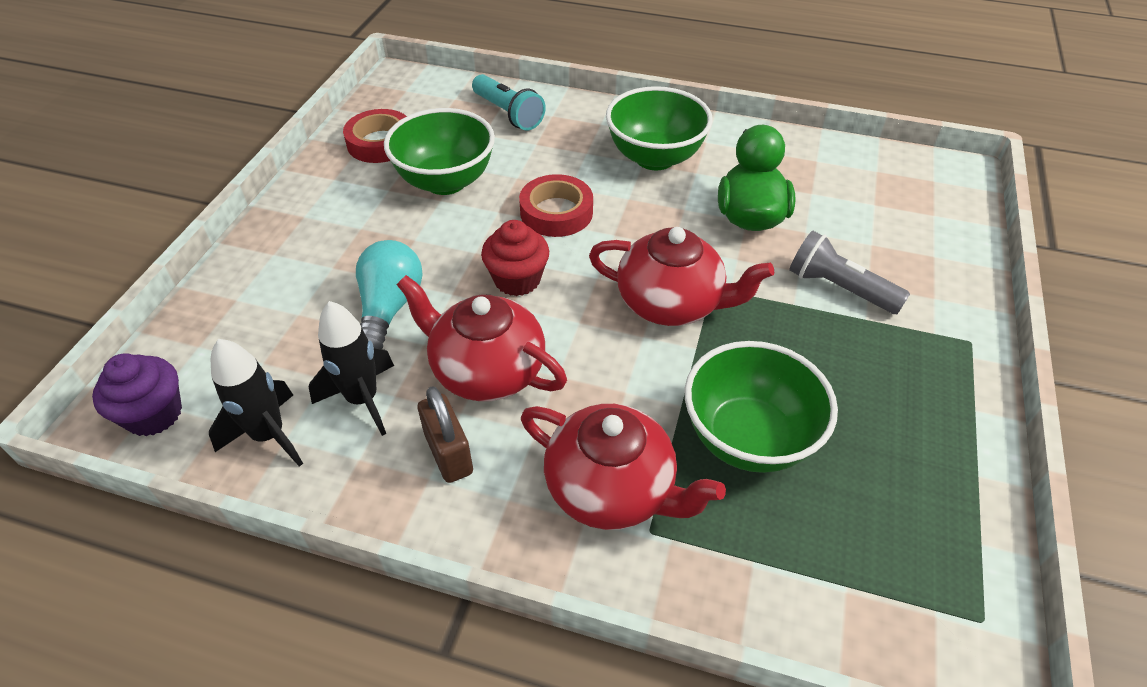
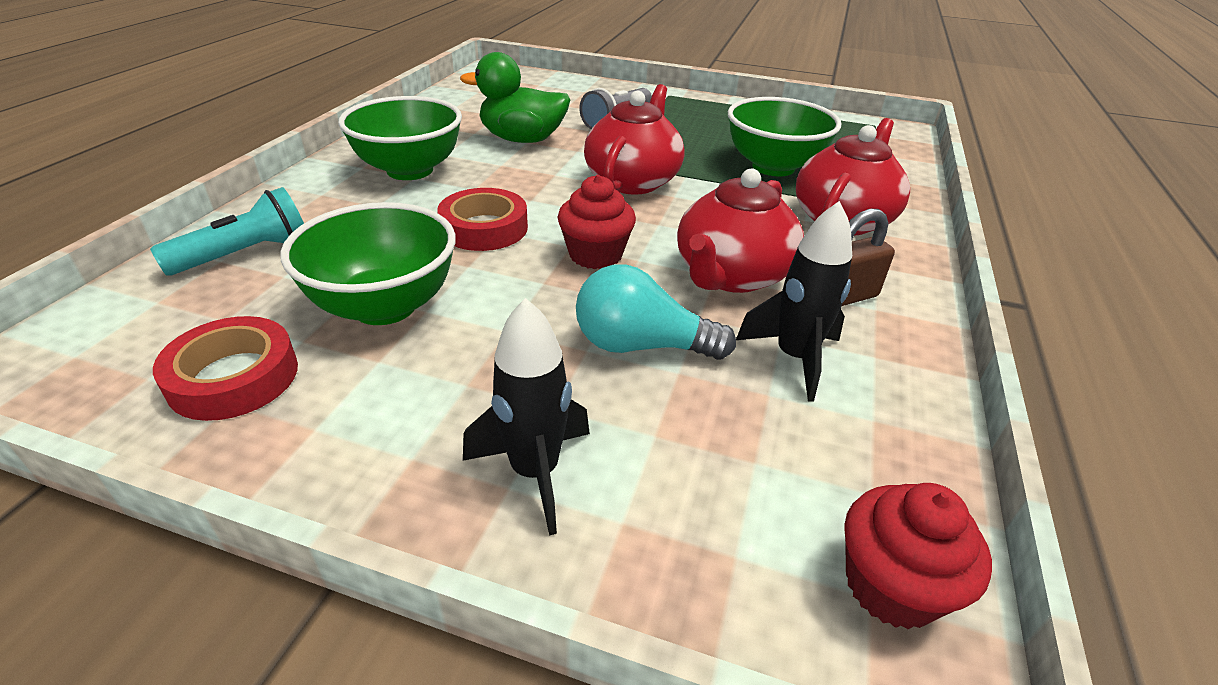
camera: 90 degrees left, 10 degrees down
(154, 414) = (891, 586): purple cupcake -> red cupcake
(269, 435) = (875, 435): black rocket -> black rocket (535, 472)

